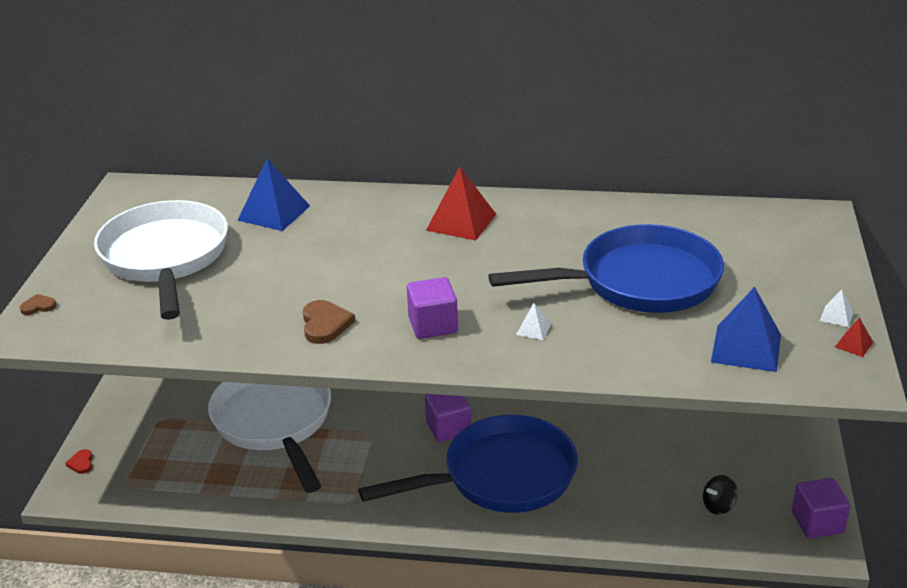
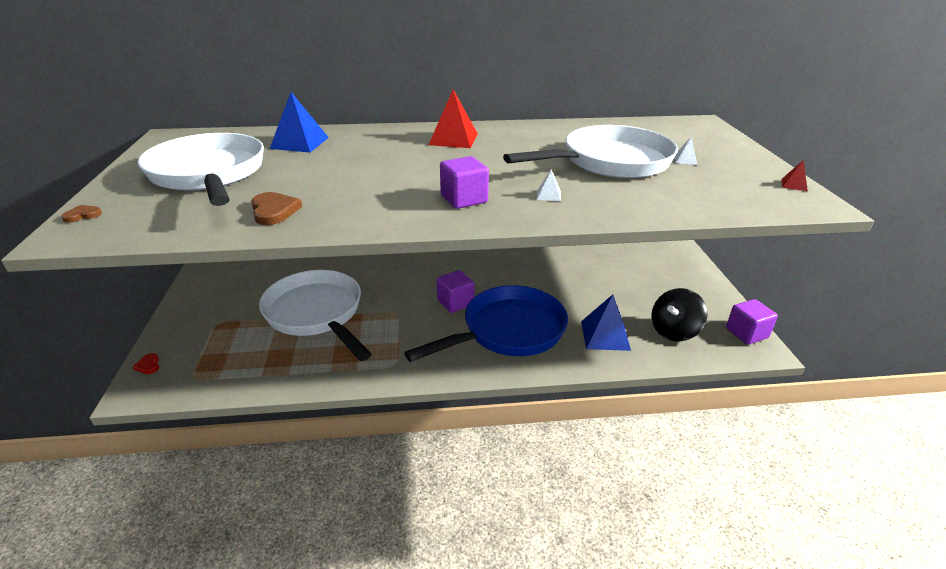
camera: 15 degrees left, 0 degrees up
(325, 324) = (368, 206): brown heart -> brown heart (274, 211)
(639, 282) = (610, 162): blue pan -> white pan
(718, 506) = (674, 331): black spinning top -> black spinning top, size x1.78
(746, 348) = (720, 193): blue pyramid -> blue pyramid (605, 335)
(836, 316) = (766, 170): white pyramid -> white pyramid (685, 160)

